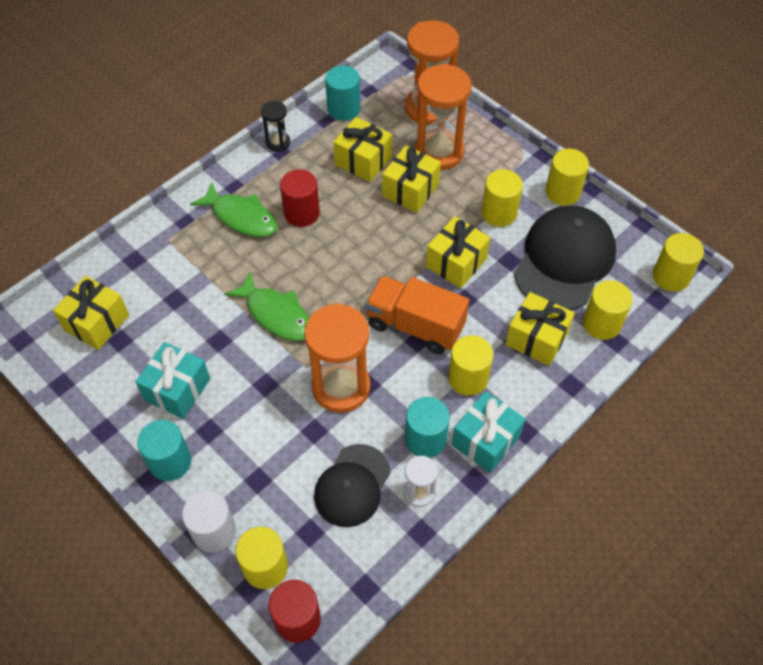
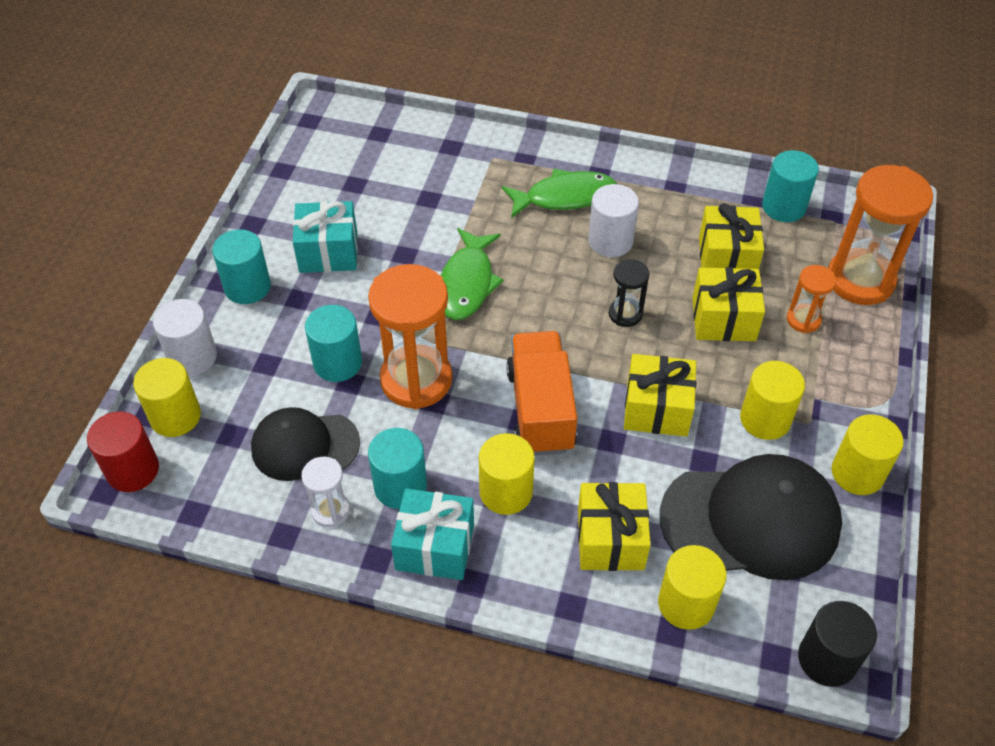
camera: 60 degrees right, 5 degrees down
(97, 322) = (362, 159): yellow gift -> none
(241, 217) = (565, 197): green fish -> green fish turned 105 degrees counterclockwise
(278, 142) = (686, 177): black hourglass -> black hourglass (625, 314)
(291, 431) = (337, 363): none -> turquoise cylinder
(302, 213) = (610, 241): red cylinder -> white cylinder
(439, 152) = (803, 320): orange hourglass -> orange hourglass, size x0.50
(671, 276) = (827, 659): yellow cylinder -> black cylinder

